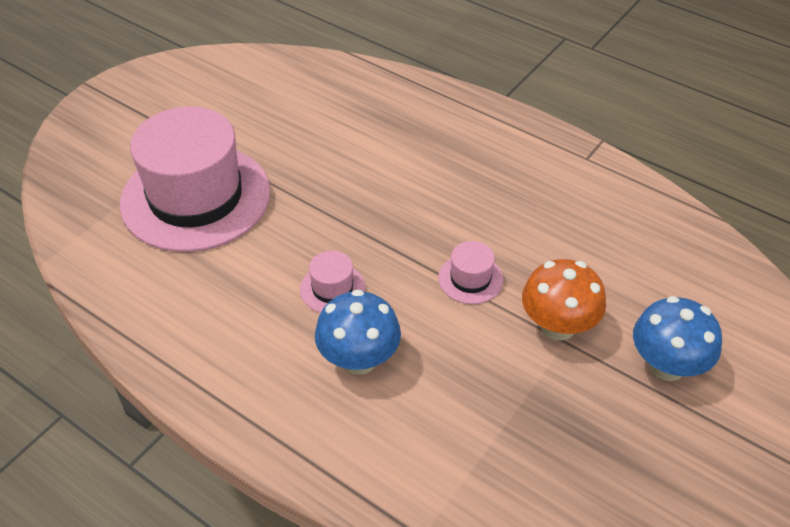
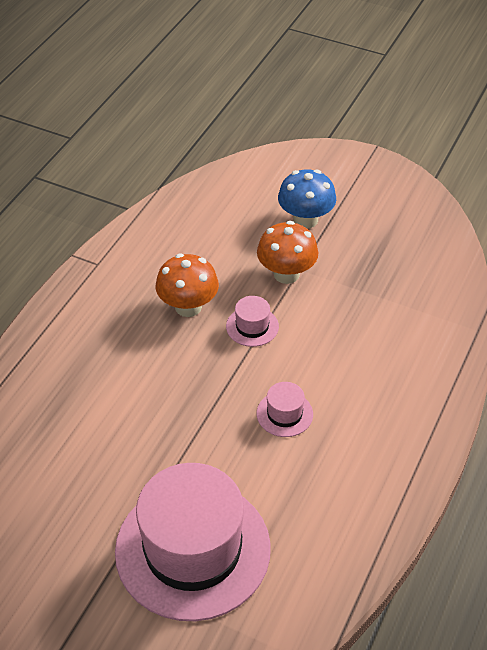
camera: 100 degrees left, 0 degrees up
(359, 359) = (351, 384): blue mushroom -> none
(510, 226) = (188, 307): none -> orange mushroom

